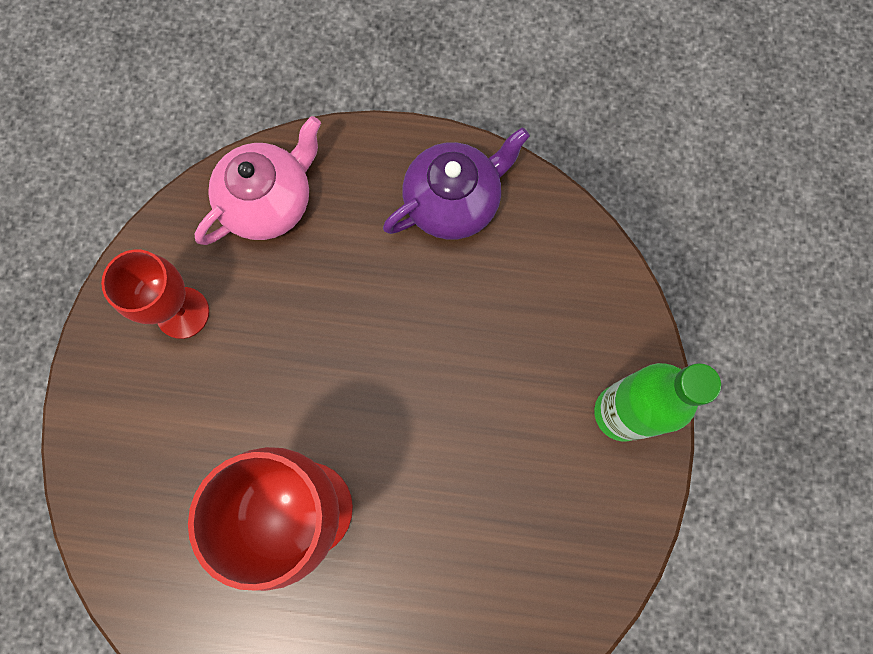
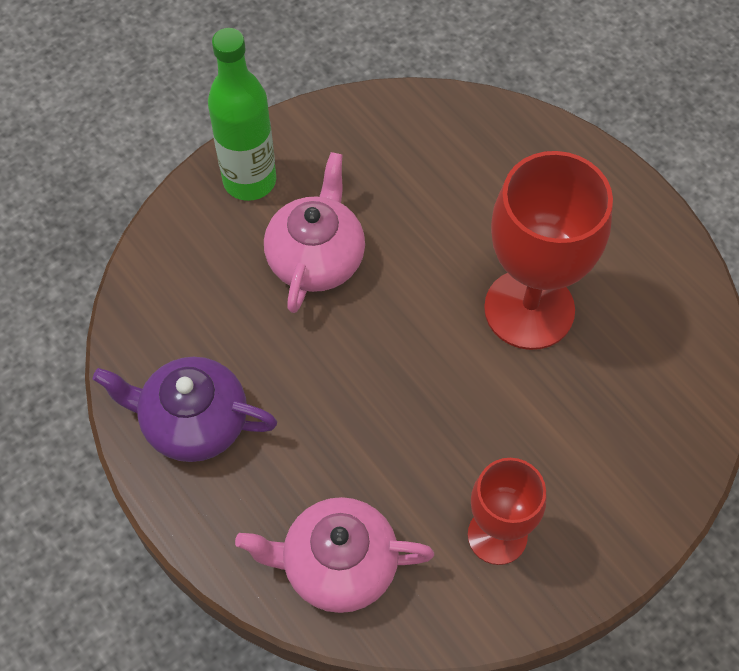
camera: 135 degrees left, 15 degrees down
(503, 397) = (316, 257): none -> pink teapot

